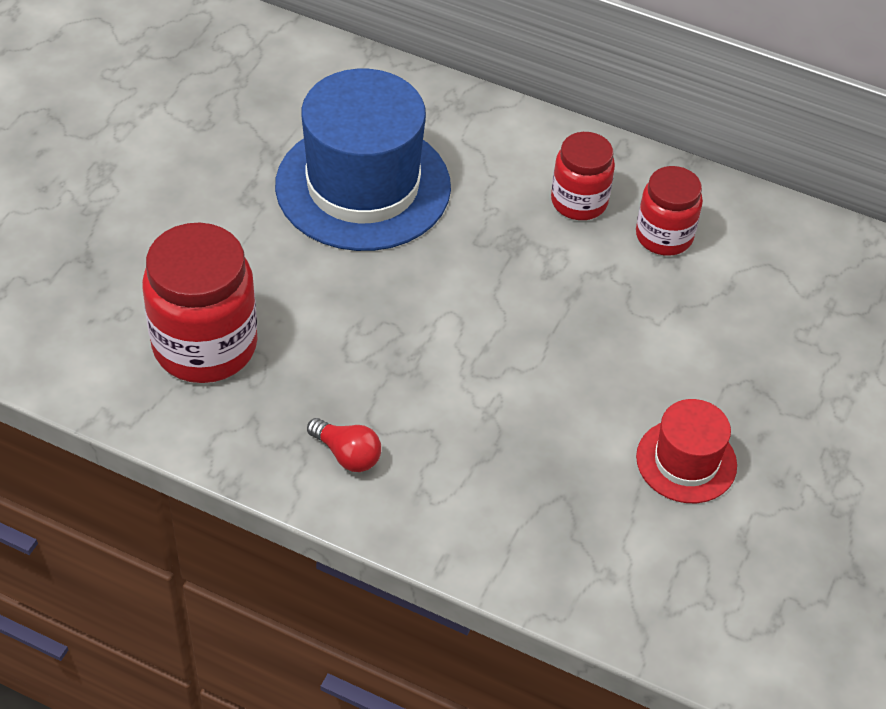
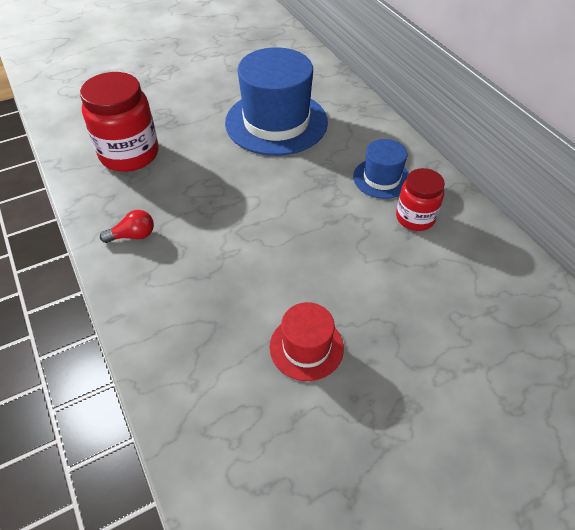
camera: 40 degrees right, 0 degrees up
(347, 454) = (133, 235): red light bulb -> red light bulb turned 90 degrees counterclockwise
(579, 202) = (381, 178): red jar -> blue hat

